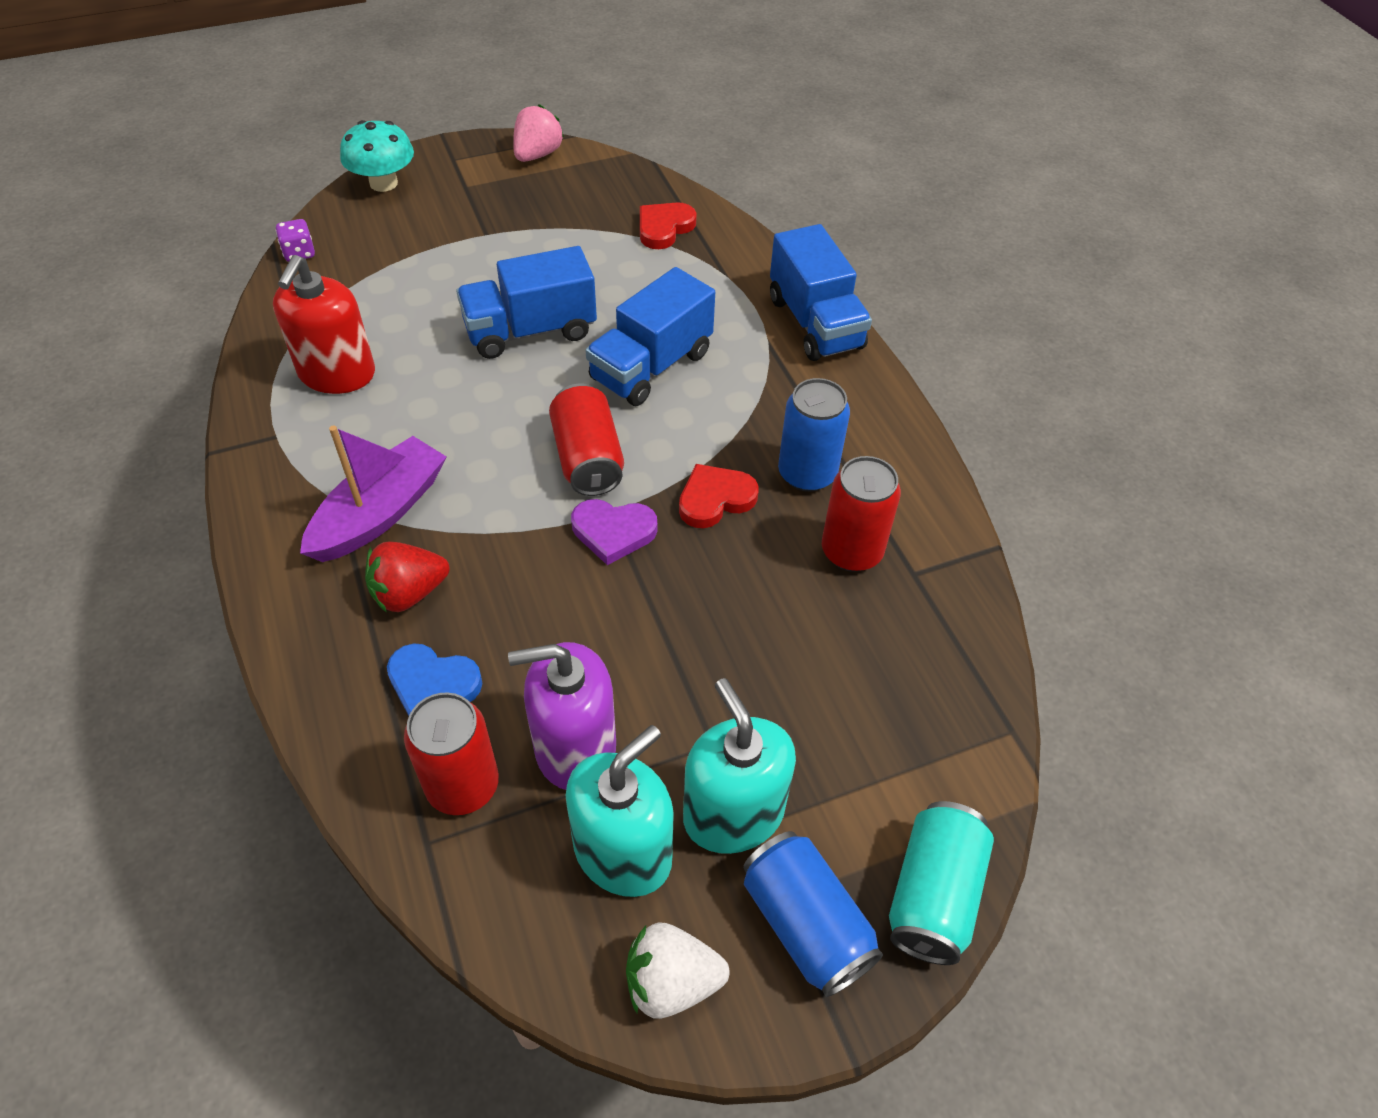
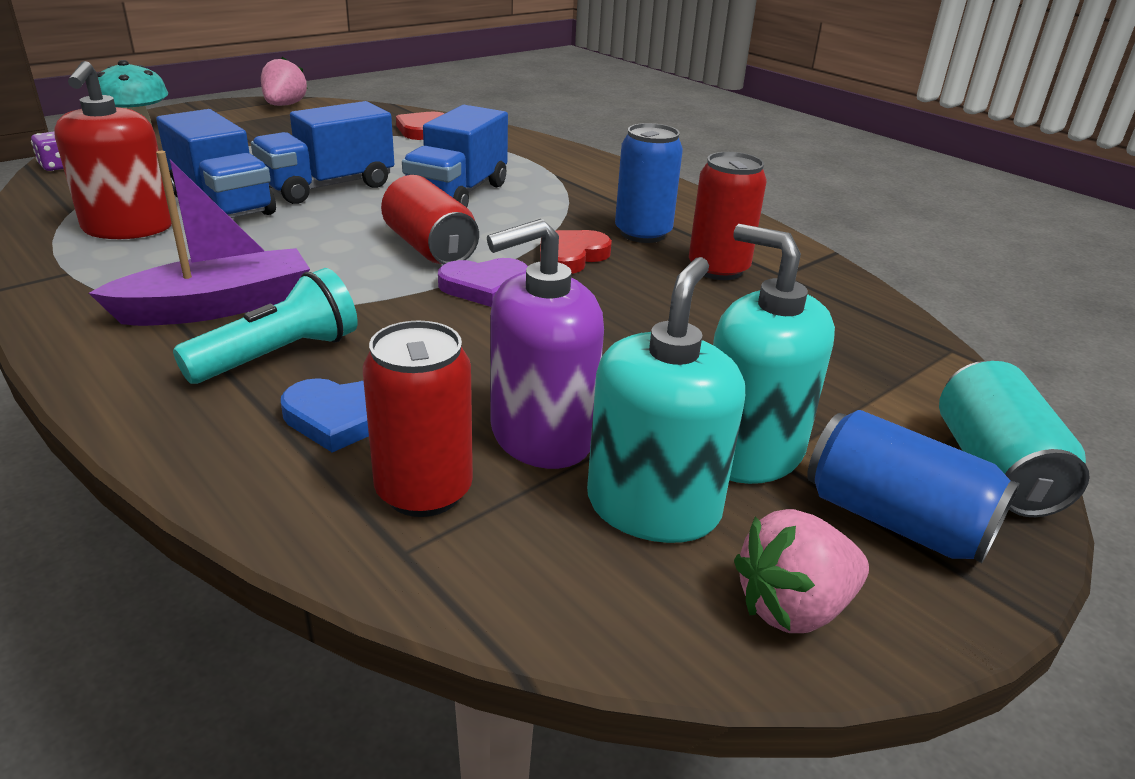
camera: 20 degrees left, 20 degrees down
(380, 513) = (217, 307): purple boat -> purple boat turned 45 degrees clockwise
(409, 593) = (278, 355): red strawberry -> turquoise flashlight
(671, 981) = (793, 607): white strawberry -> pink strawberry
(815, 323) = (587, 162): blue truck -> blue truck (222, 204)

